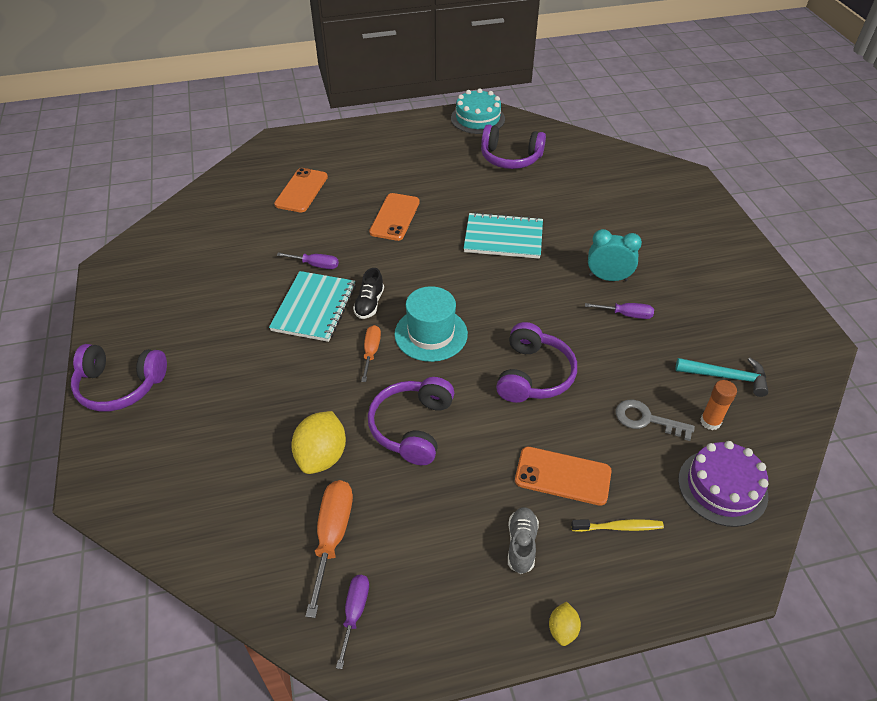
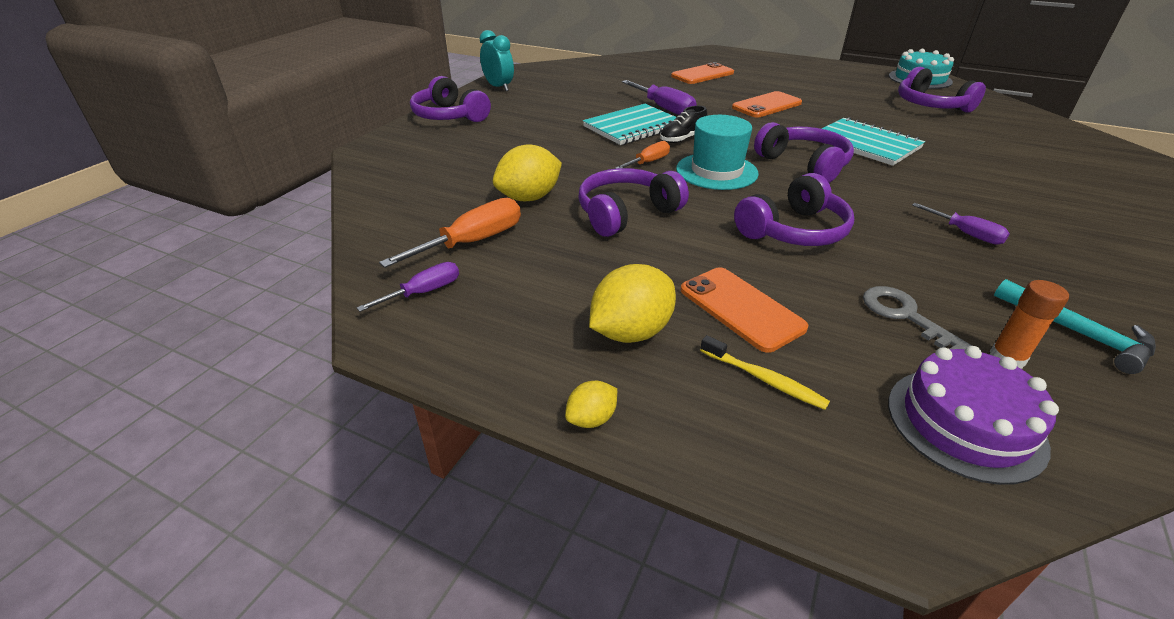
camera: 40 degrees right, 10 degrees down
(316, 265) = (664, 109): purple screwdriver -> purple screwdriver, size x1.63
(483, 289) = (804, 164): none -> purple headphones
(521, 544) = (631, 332): grey shoe -> yellow lemon
(608, 278) = (969, 203): turquoise clock -> turquoise clock (499, 87)

